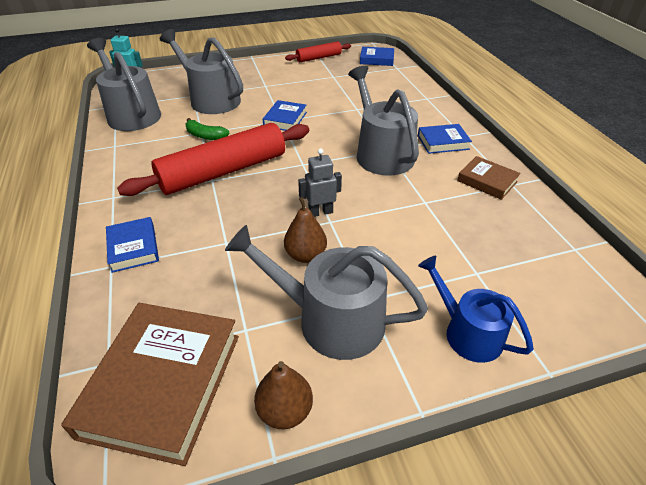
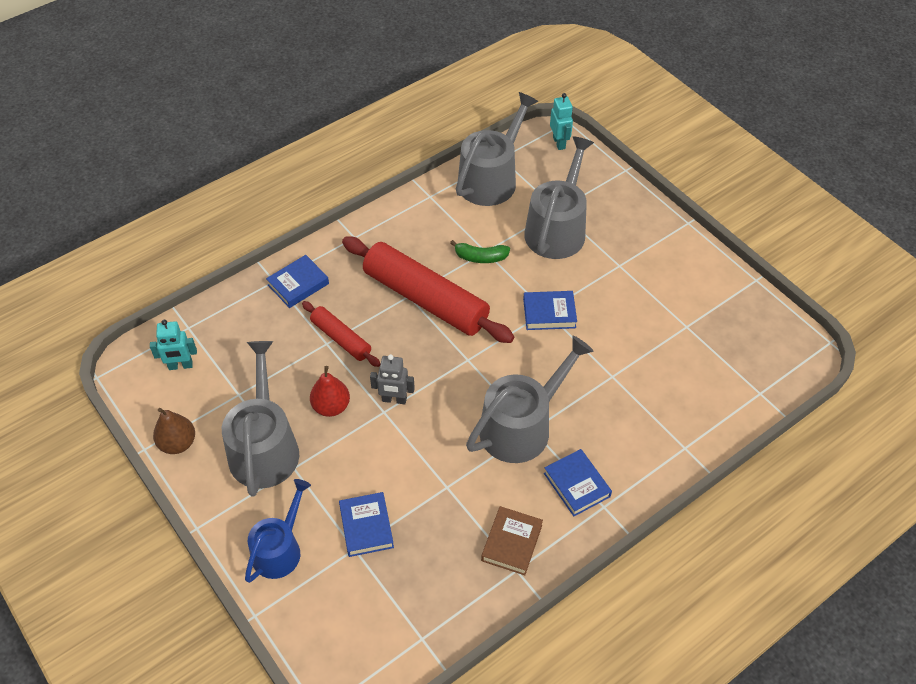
camera: 70 degrees right, 10 degrees up
(163, 384) = (180, 366): brown book -> turquoise robot
(205, 136) = (480, 257): green banana -> green banana turned 90 degrees counterclockwise
(305, 255) = (331, 407): brown pear -> red pear
(318, 58) = (734, 293): red rolling pin -> red rolling pin (341, 338)
(320, 212) = (394, 400): grey robot -> grey robot turned 135 degrees clockwise
(376, 59) = (772, 362): blue book -> blue book (366, 526)

